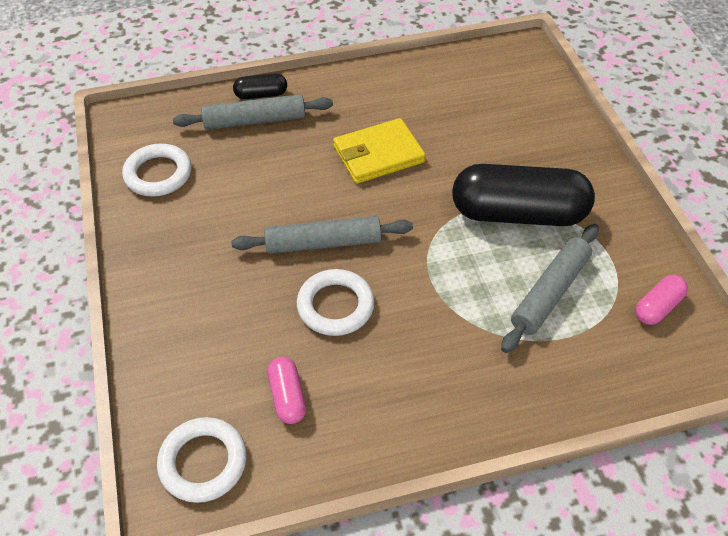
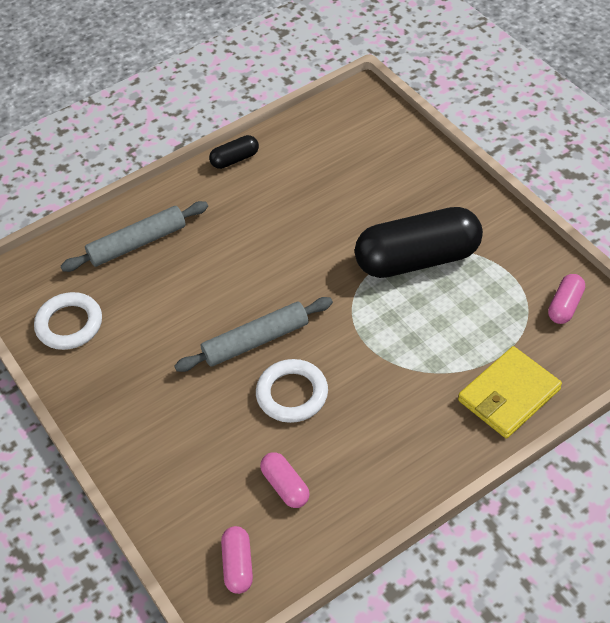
camera: 15 degrees left, 0 degrees up
(203, 462) = (238, 565): white ring -> pink capsule
(261, 95) = (131, 215): black capsule -> black capsule (235, 159)
(378, 154) = (270, 242): yellow wallet -> yellow wallet (509, 395)
(550, 293) = (472, 322): grey rolling pin -> none

